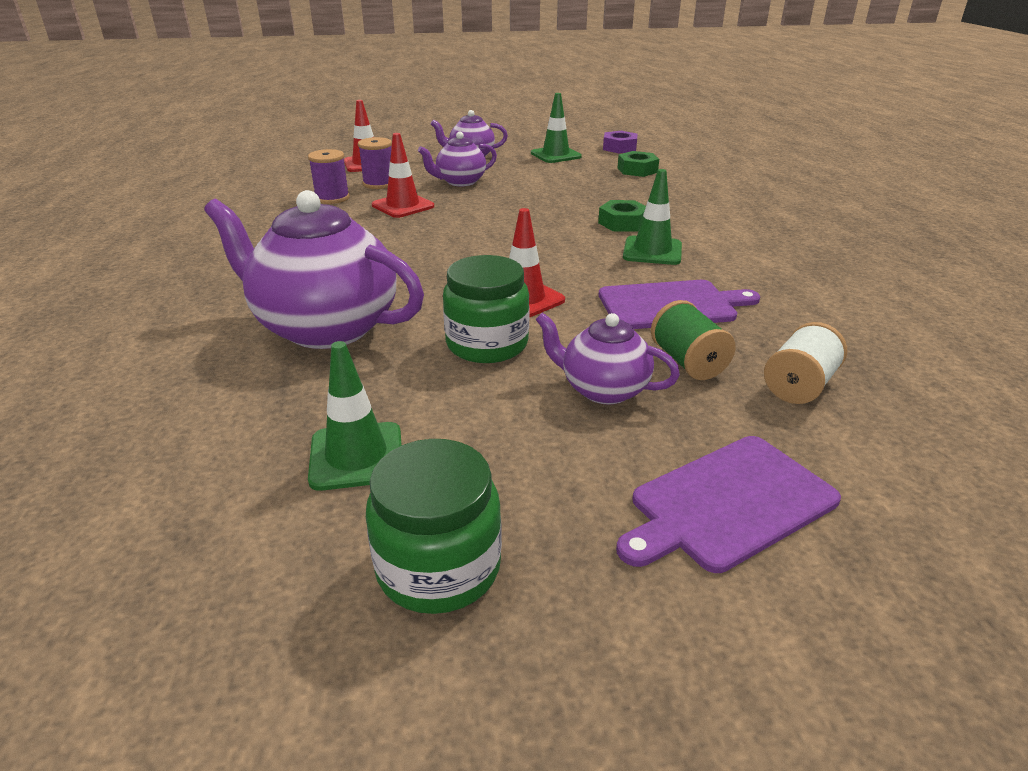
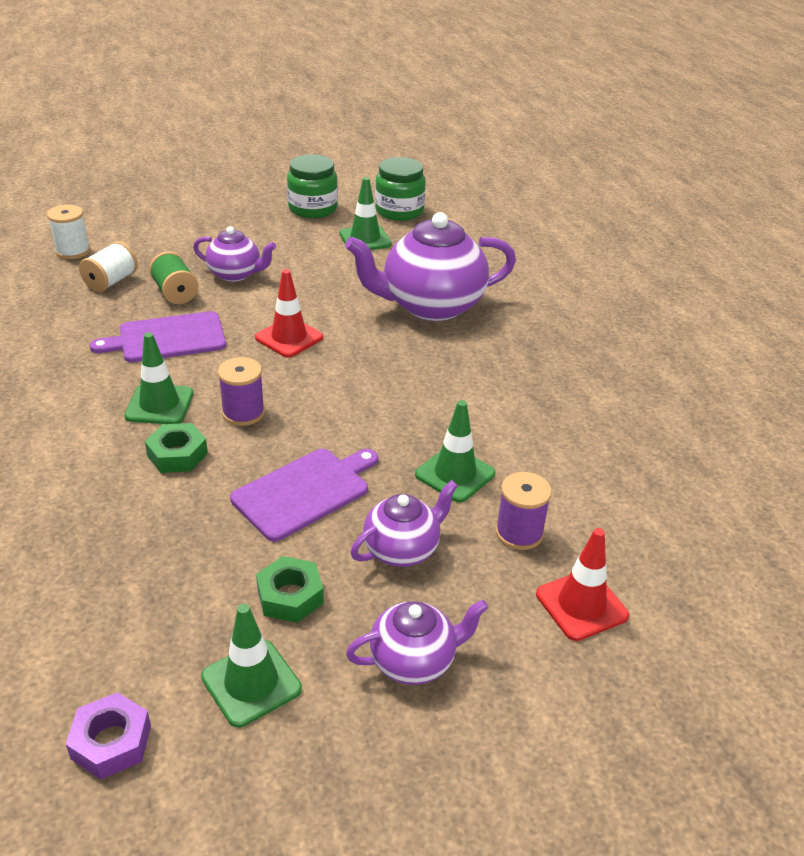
camera: 170 degrees right, 5 degrees up
(325, 327) = (430, 306): purple teapot -> purple teapot turned 150 degrees clockwise
(332, 198) = (556, 487): purple spool -> purple spool (243, 413)
(403, 206) = (455, 474): red traffic cone -> green traffic cone
(487, 344) = (311, 299): green jar -> green jar (399, 211)
(637, 170) = (109, 621): green nut -> green nut (290, 596)
(728, 504) = (186, 230): purple cutting board -> purple cutting board (304, 491)
(922, 454) = (73, 251): none -> white spool

